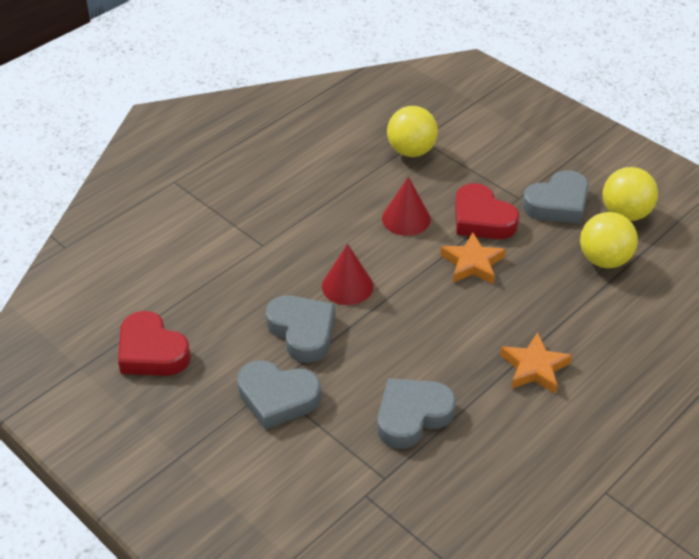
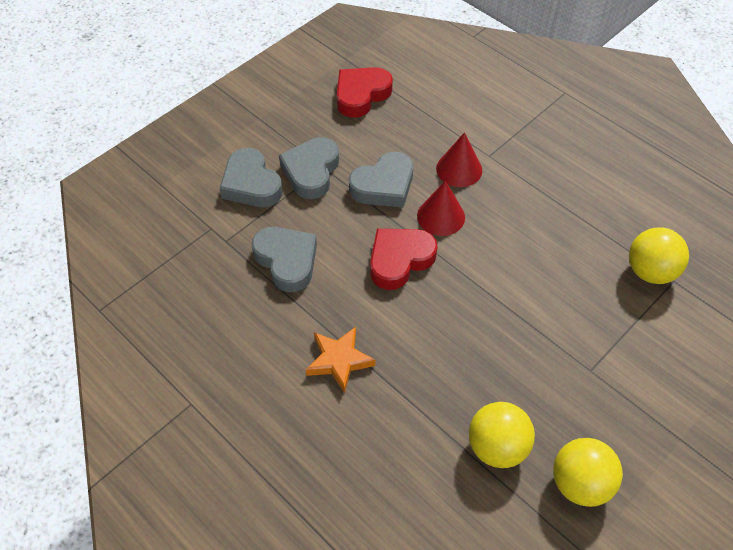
camera: 90 degrees right, 10 degrees up
(406, 219) = (539, 264): red cone -> red cone (459, 169)
(472, 263) = (479, 318): orange star -> none
(482, 219) = (549, 331): red heart -> red heart (399, 260)
(557, 203) = (586, 410): grey heart -> grey heart (251, 184)

